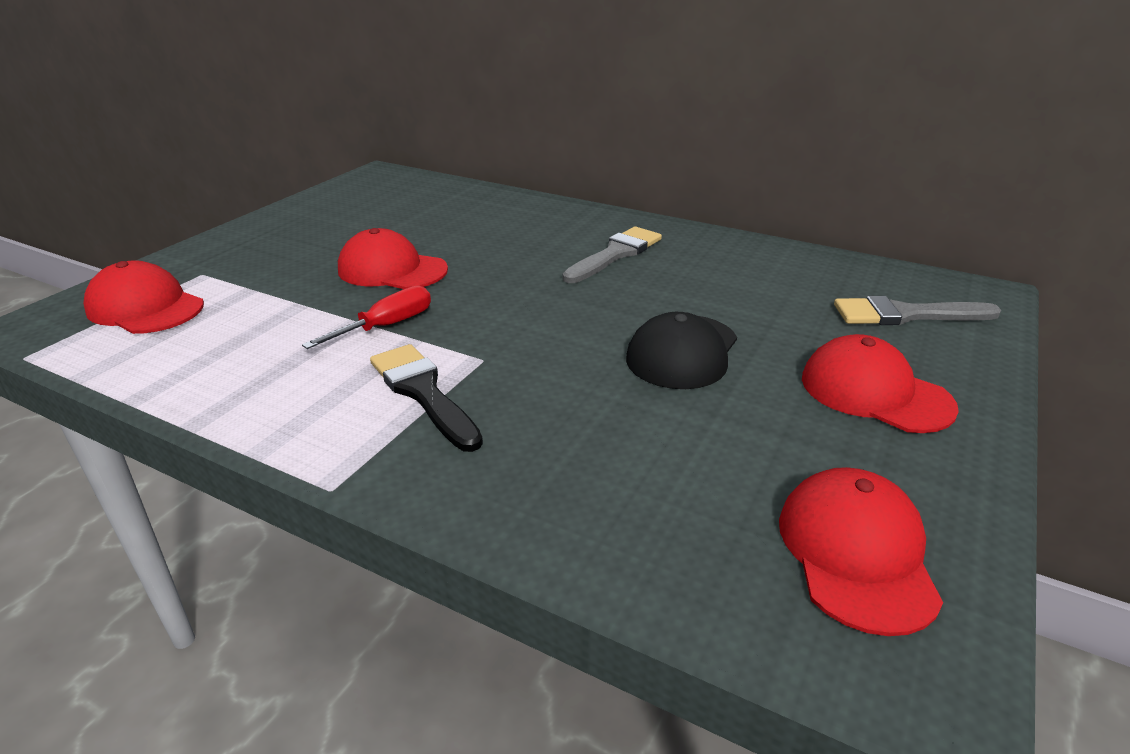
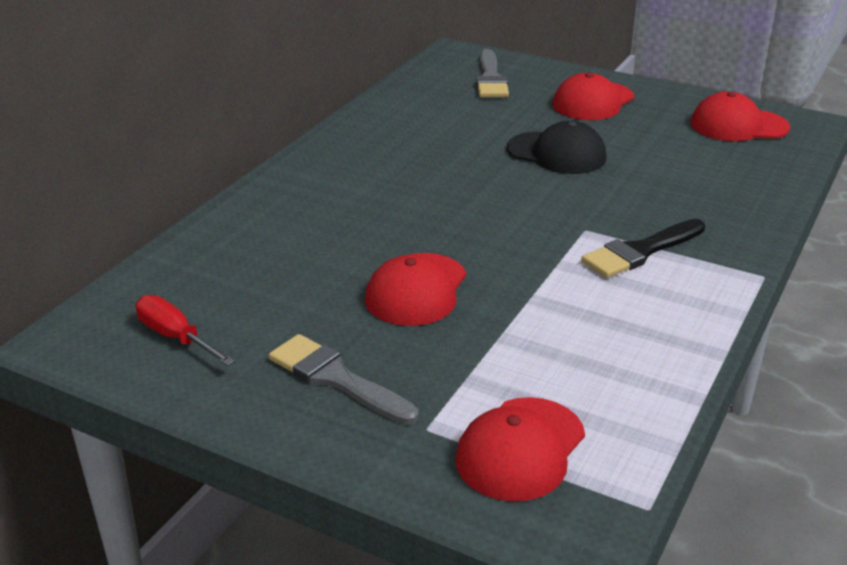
camera: 90 degrees left, 0 degrees up
(386, 326) = (539, 280): red screwdriver -> red screwdriver (176, 337)
(615, 254) = (382, 172): grey brush -> grey brush (336, 378)

